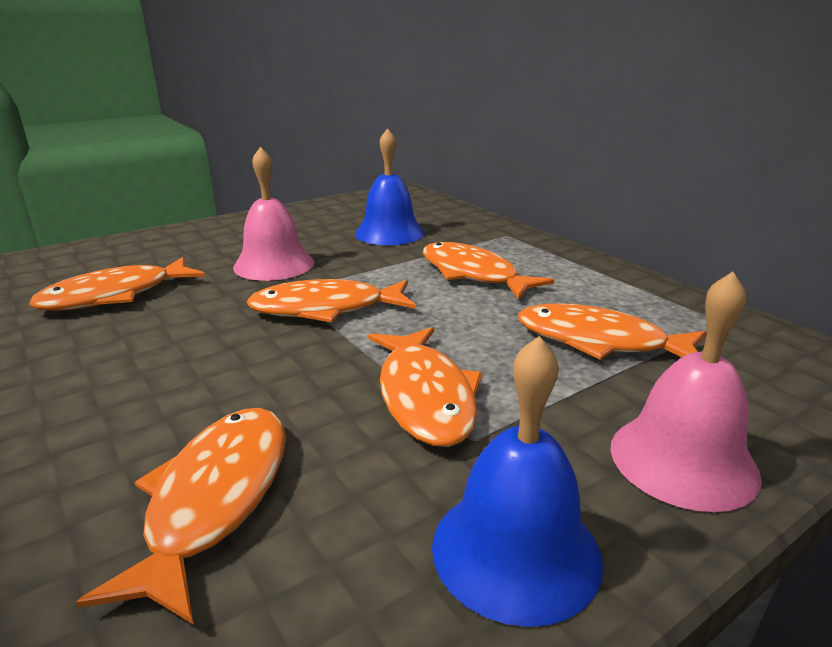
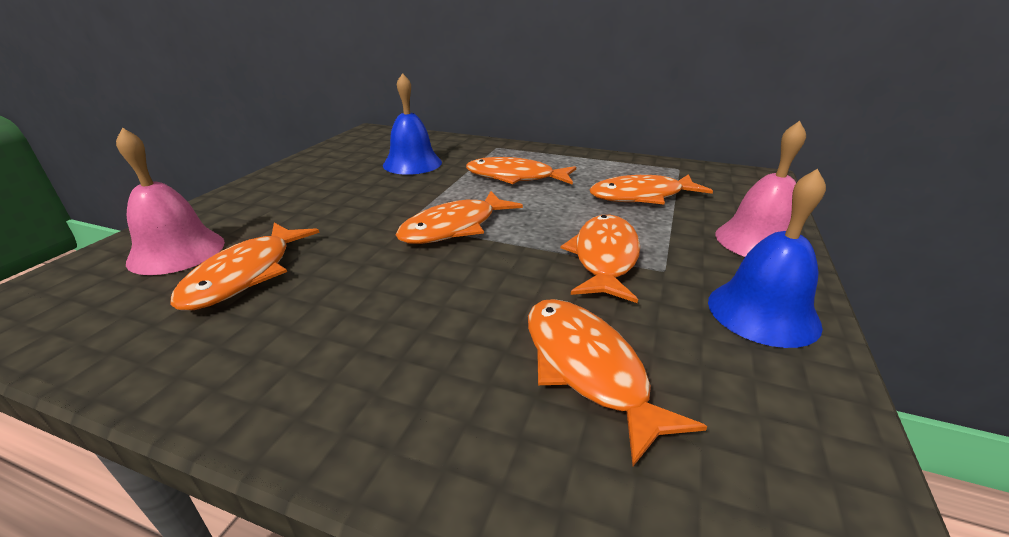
camera: 35 degrees left, 5 degrees up
(274, 264) = (357, 208): pink bell -> pink bell (177, 251)
(425, 396) = (604, 258): orange fish -> orange fish turned 120 degrees counterclockwise

